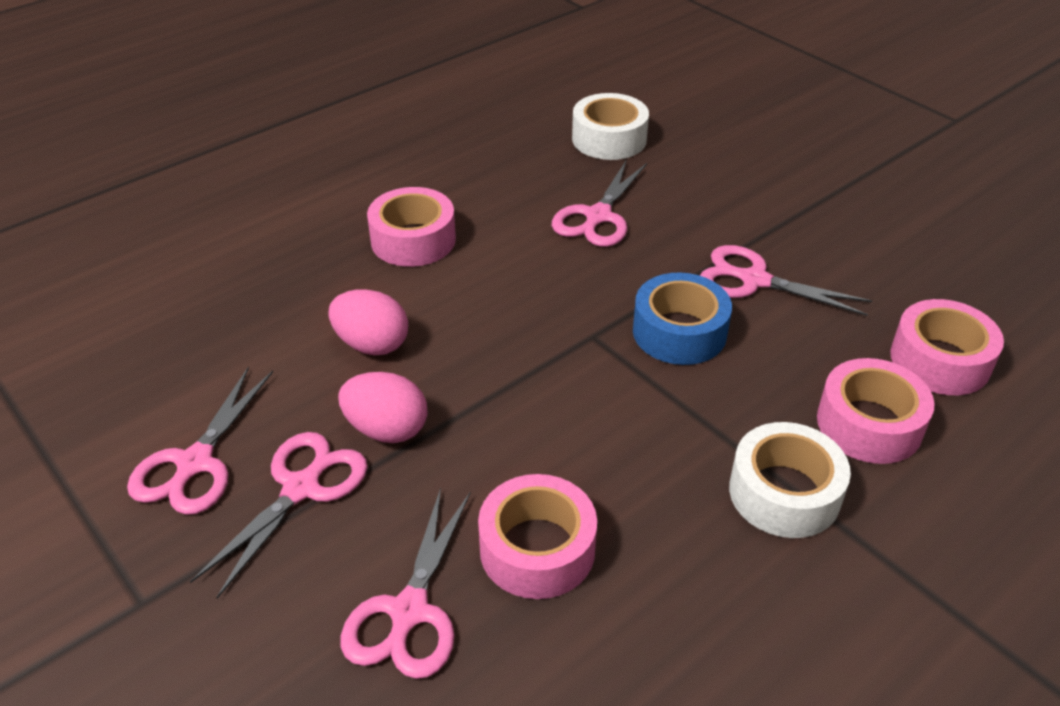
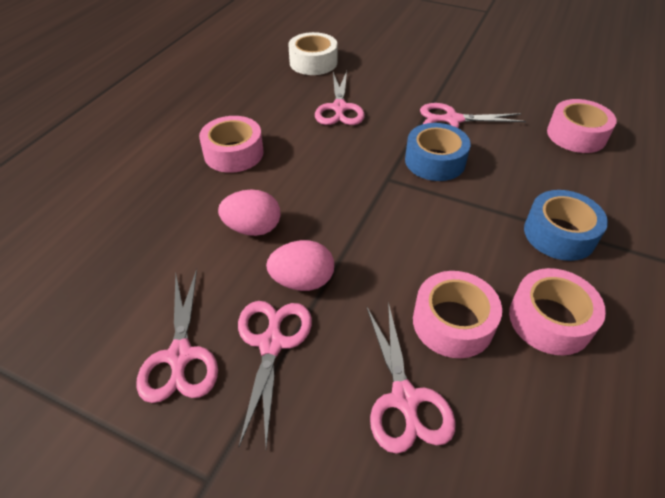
camera: 25 degrees left, 5 degrees up
(784, 493) = (559, 234): white tape -> blue tape
(869, 424) = (570, 180): pink tape -> pink tape (550, 320)

